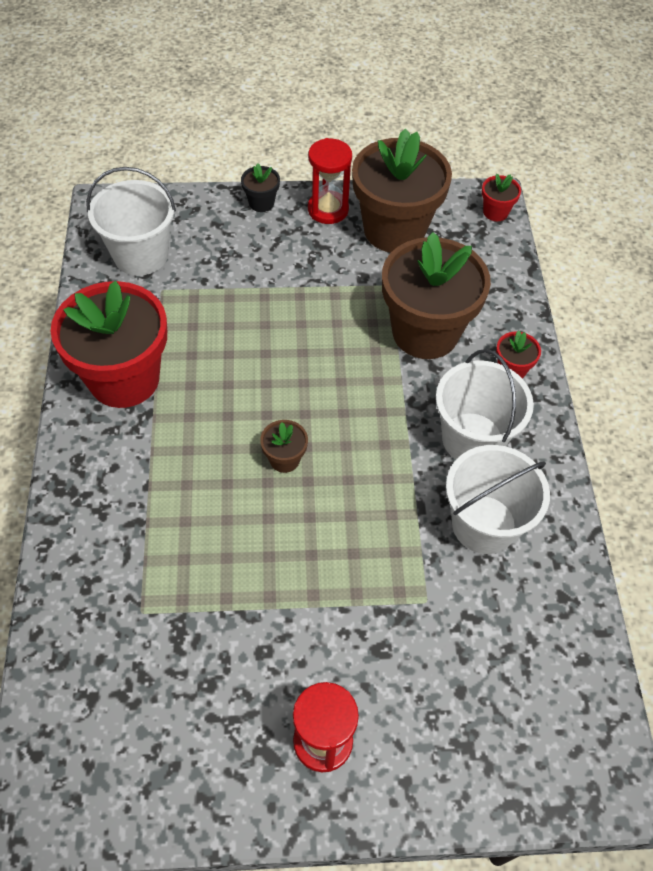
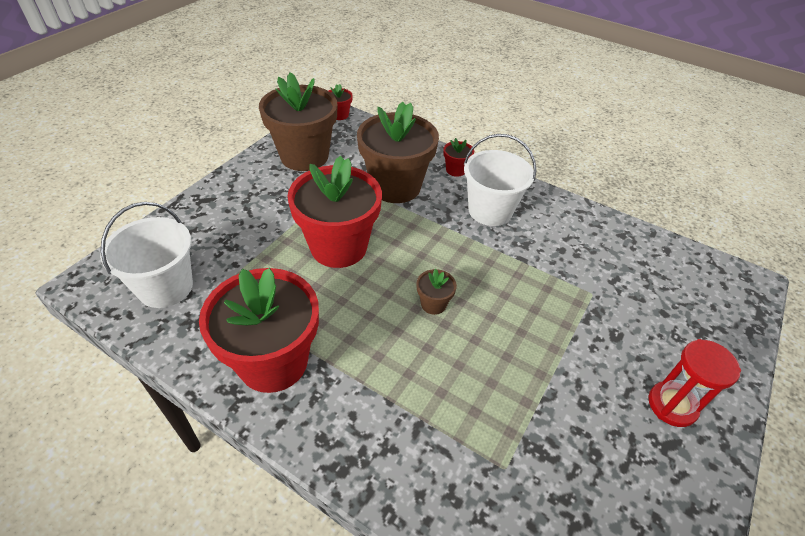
camera: 55 degrees left, 10 degrees down
(261, 203) = (205, 199): black flower pot -> none
(292, 340) = (338, 247): none -> red flower pot
(328, 209) = (252, 173): red hourglass -> none
(484, 524) = (553, 239): white bucket -> none

